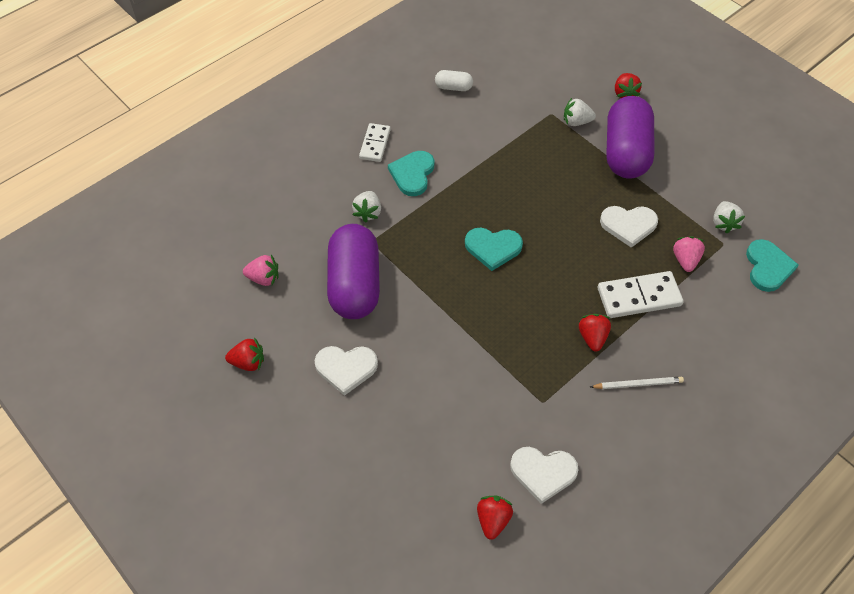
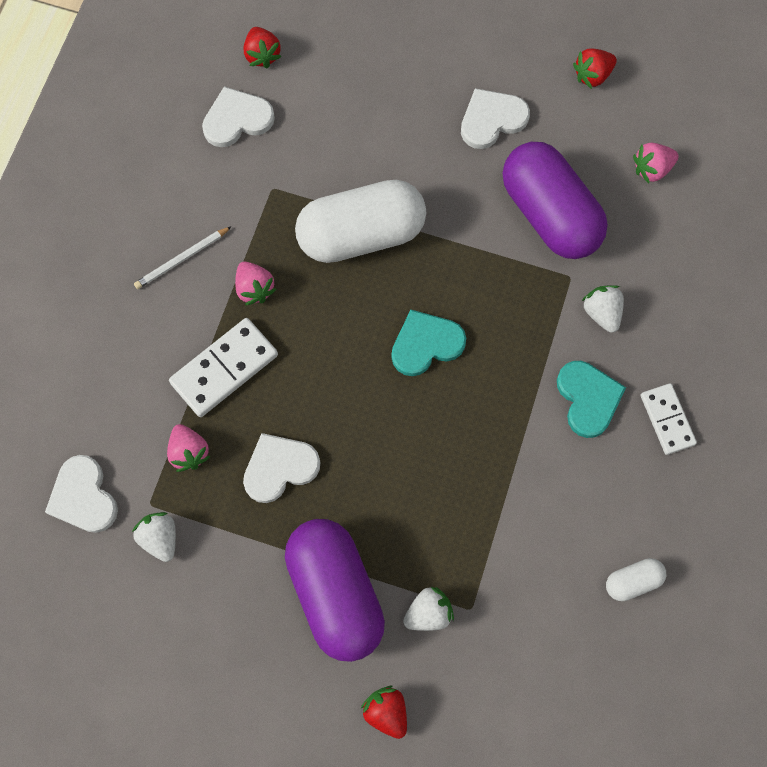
camera: 150 degrees right, 15 degrees up
(495, 336) = (361, 234): none -> white capsule
(592, 337) = (254, 288): red strawberry -> pink strawberry
(768, 267) = (83, 497): turquoise heart -> white heart

